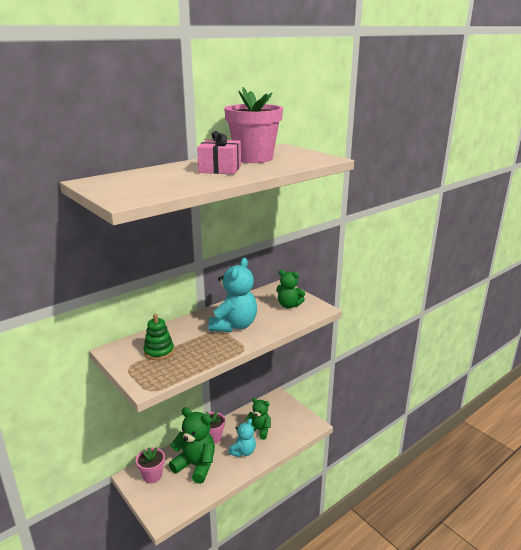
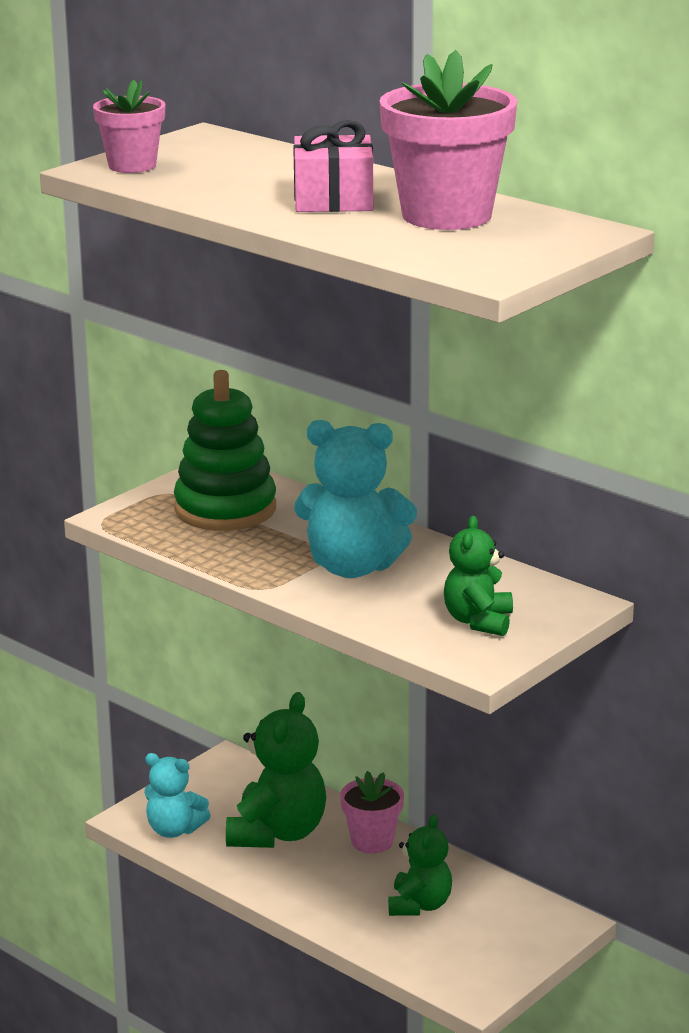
camera: 80 degrees right, 0 degrees up
(152, 476) = (235, 785): pink flower pot -> pink flower pot (132, 166)
(159, 351) = (225, 509): green stacking toy -> green stacking toy, size x1.67
(243, 451) = (339, 891): turquoise teddy bear -> turquoise teddy bear (174, 830)

